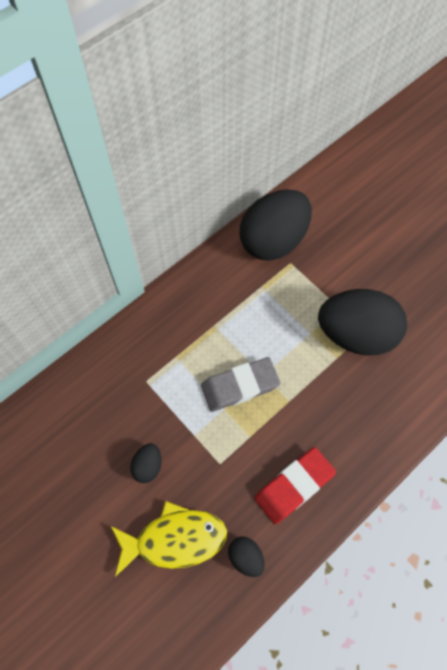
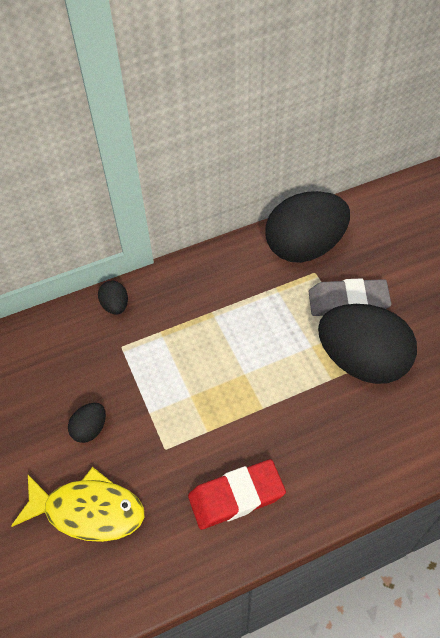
camera: 20 degrees right, 10 degrees down
(240, 386) = (215, 378): grey eraser -> grey eraser (348, 301)
(246, 557) = (155, 554): black egg -> black egg (115, 305)

